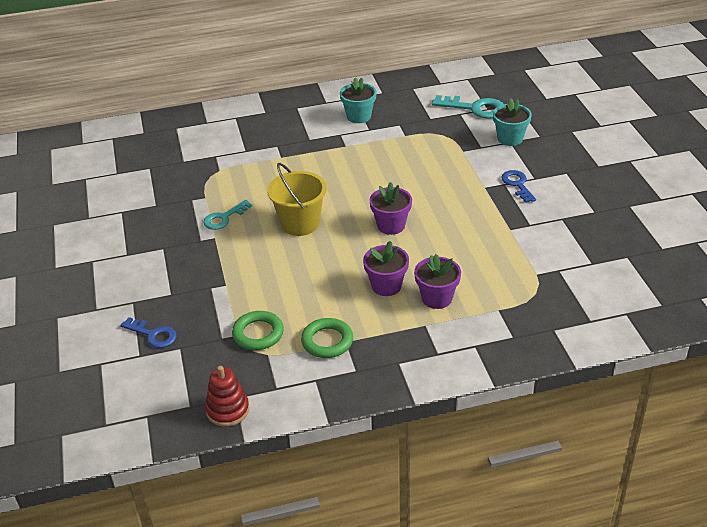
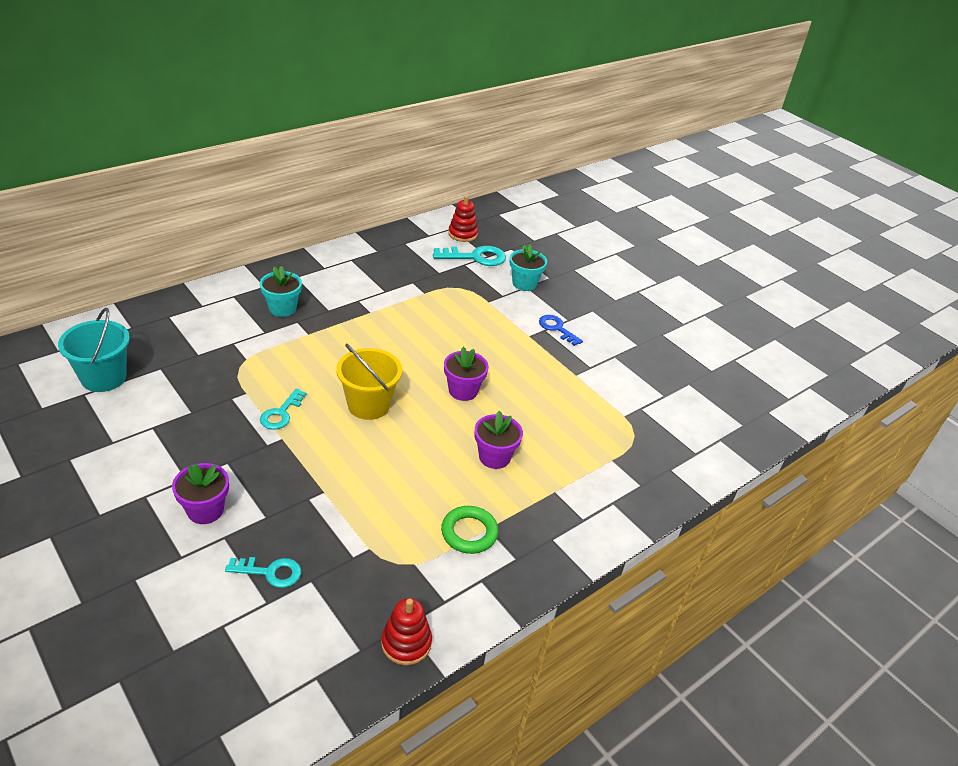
camera: 30 degrees left, 0 degrees up
(105, 168) = (103, 378): none -> turquoise bucket
(153, 334) = (270, 572): blue key -> turquoise key
(258, 334) = (391, 542): green ring -> none
(359, 116) = (367, 279): turquoise flower pot -> turquoise flower pot (282, 308)
(437, 298) = (550, 460): purple flower pot -> purple flower pot (205, 510)
(475, 85) = (462, 234): none -> red stacking toy

